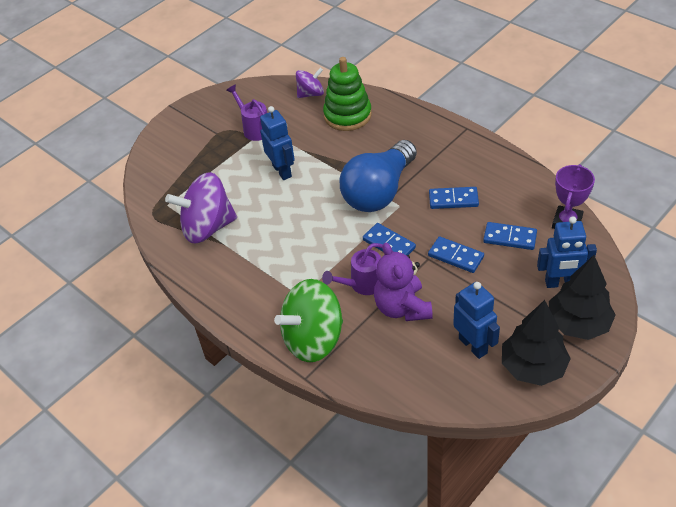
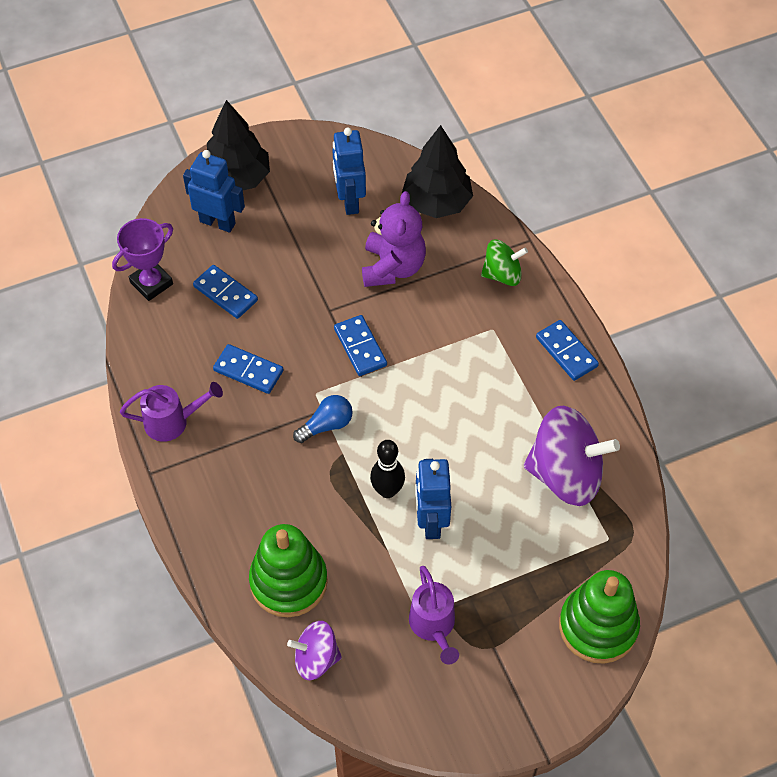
camera: 160 degrees left, 10 degrees up
(159, 163) = (598, 626): none -> green stacking toy
(313, 339) = (502, 274): green spinning top -> green spinning top, size x0.56
(318, 175) = (387, 490): none -> black bowling pin
(362, 284) = (419, 311): purple watering can -> purple watering can (173, 421)
(379, 191) = (326, 425): blue light bulb -> blue light bulb, size x0.43
(456, 256) = (298, 298): blue domino -> blue domino (566, 352)
(533, 367) = (310, 160): black tree -> black tree (436, 202)

